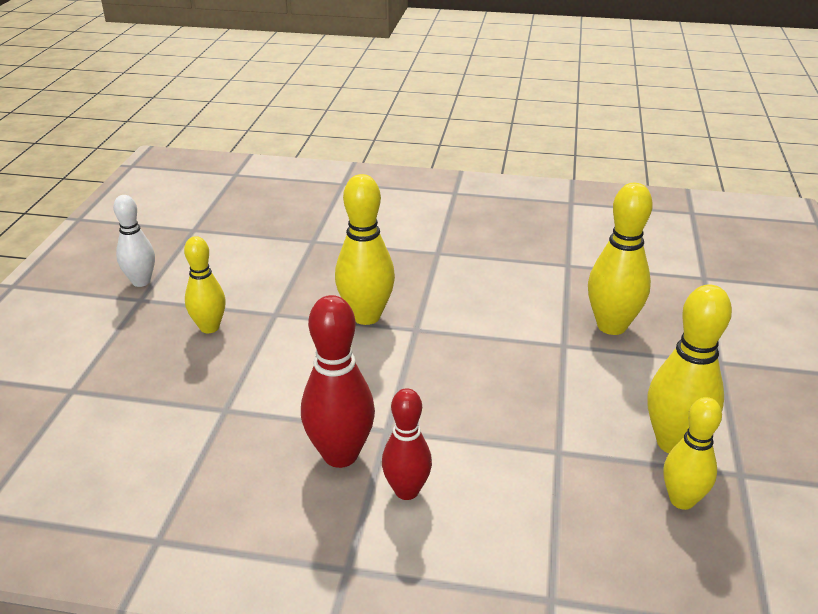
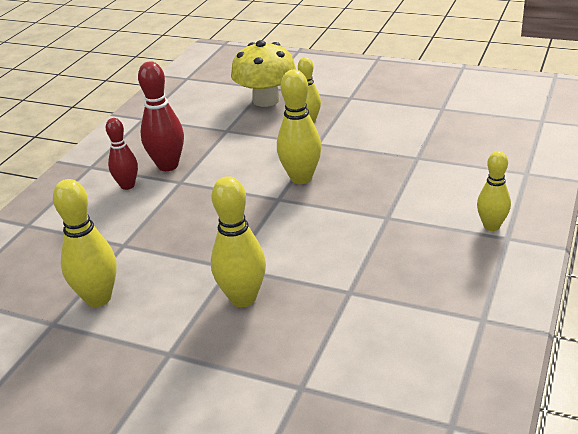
camera: 105 degrees right, 0 degrees up
(124, 380) = (266, 100): none -> yellow mushroom
(141, 281) = (370, 95): white bowling pin -> none
(682, 500) = (51, 288): yellow bowling pin -> yellow bowling pin (491, 226)

